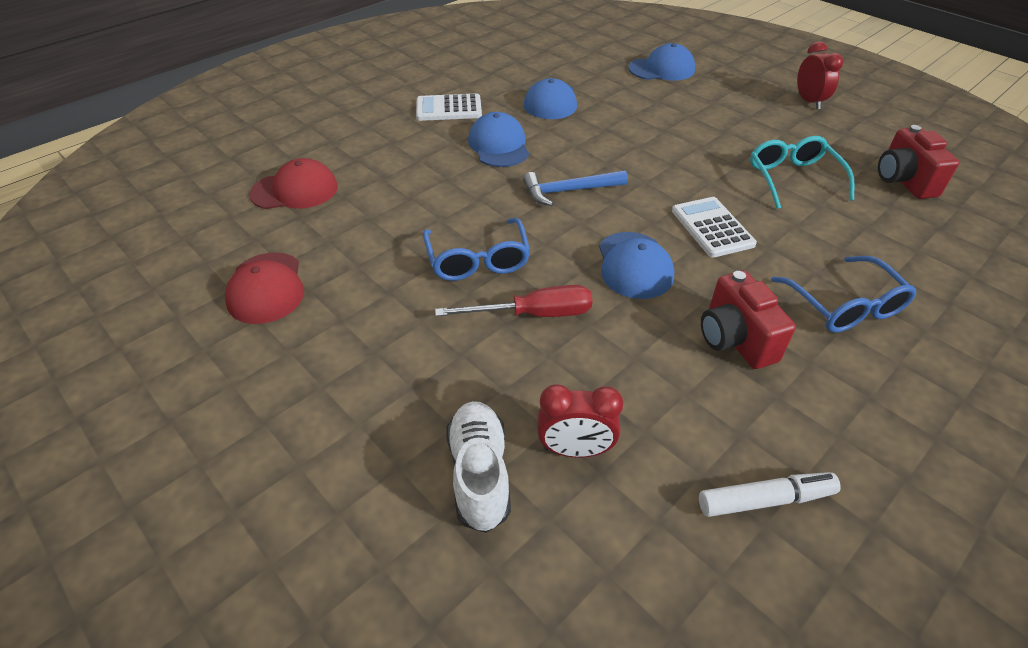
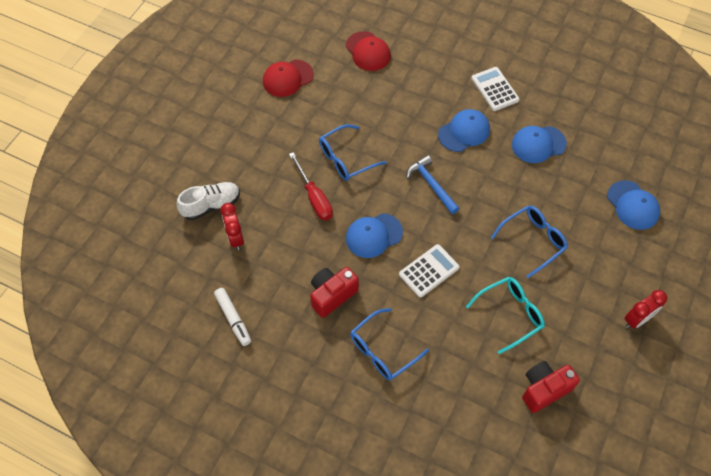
camera: 70 degrees right, 15 degrees up
(688, 137) = (533, 241): none -> blue glasses

